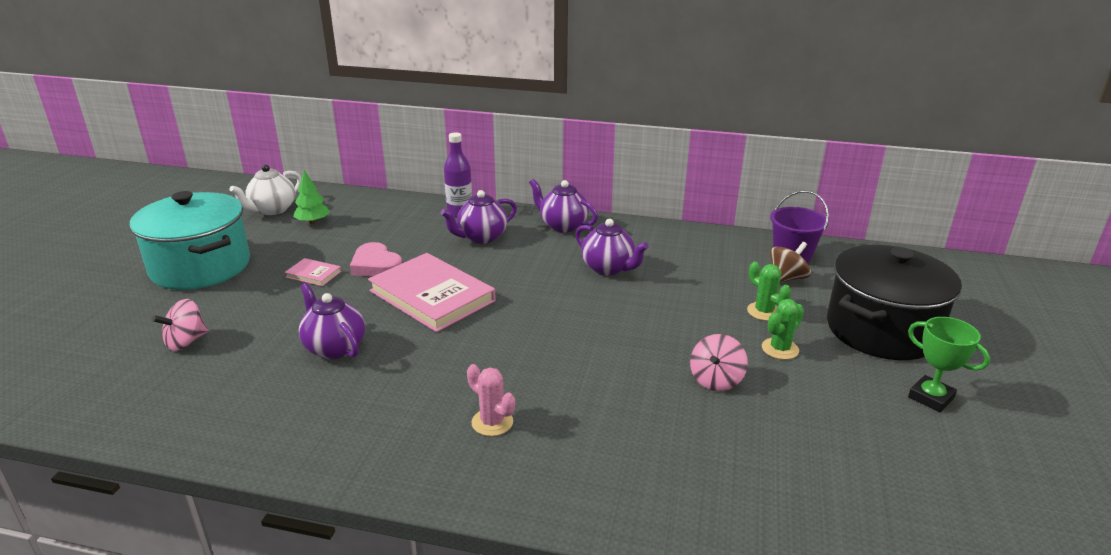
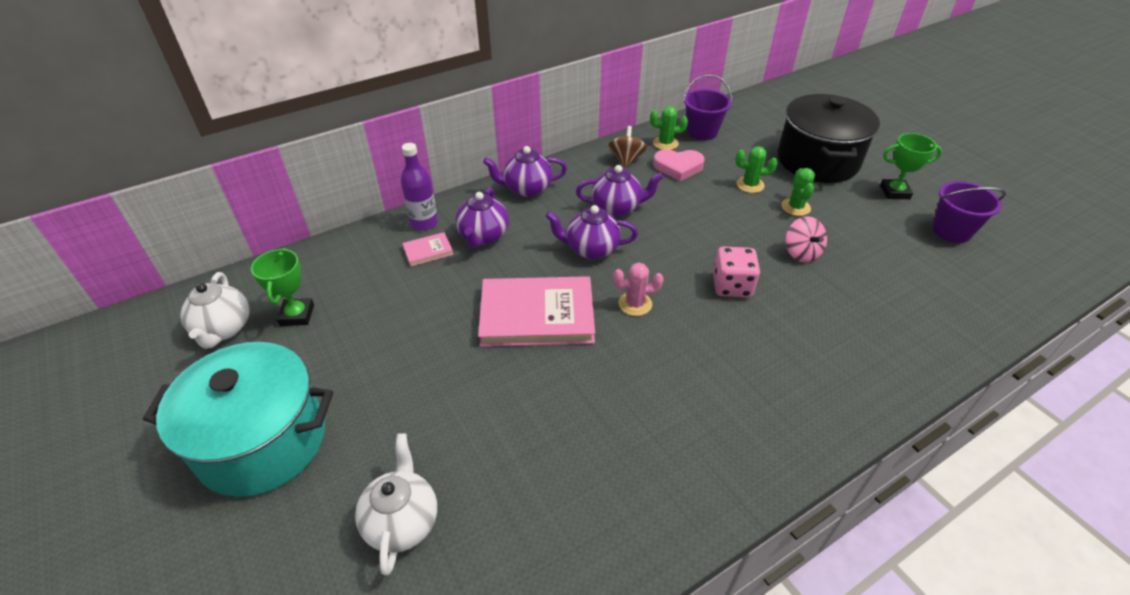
camera: 45 degrees left, 15 degrees up
(186, 342) = (402, 521): pink spinning top -> white teapot
(313, 222) = (297, 315): green tree -> green trophy
(313, 274) = (400, 366): pink book -> pink book (428, 251)
(334, 348) = (544, 417): purple teapot -> purple teapot (591, 249)
(376, 265) = (441, 319): pink heart -> pink heart (678, 167)
(492, 422) = (745, 383): pink cactus -> pink cactus (635, 304)
(604, 363) = (732, 286): none -> pink dice
(737, 248) = (665, 143): none -> green cactus
(787, 278) = (724, 151): brown spinning top -> brown spinning top (626, 160)
(941, 463) = (951, 231): none -> purple bucket

